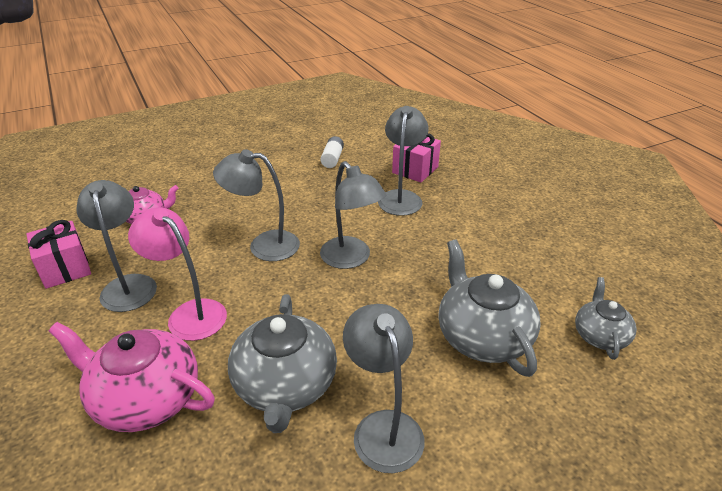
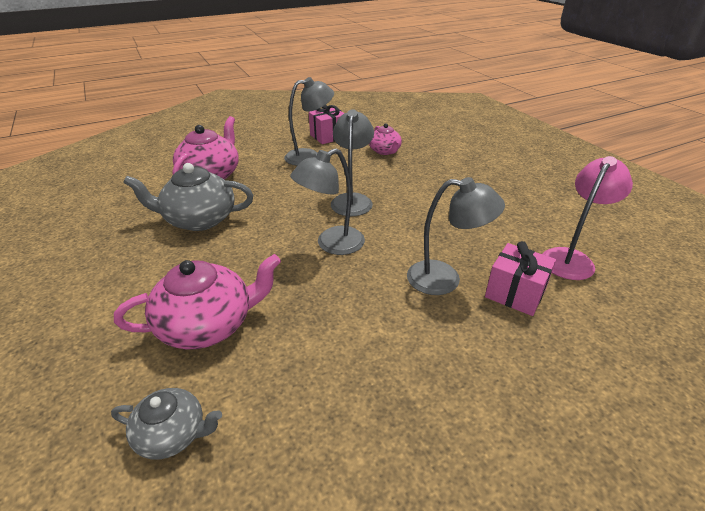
camera: 90 degrees right, 0 degrees up
(189, 313) = (278, 179): pink lamp -> pink lamp (571, 258)
(332, 159) = (512, 229): white battery -> none
(383, 427) = (143, 261): grey lamp -> none
(482, 337) = (208, 324): grey teapot -> pink teapot

